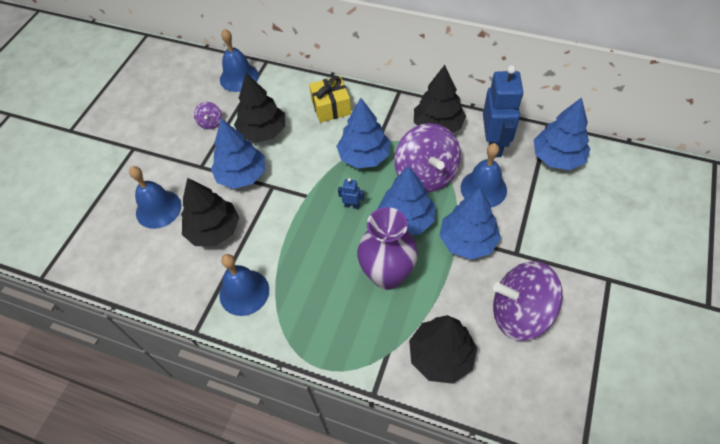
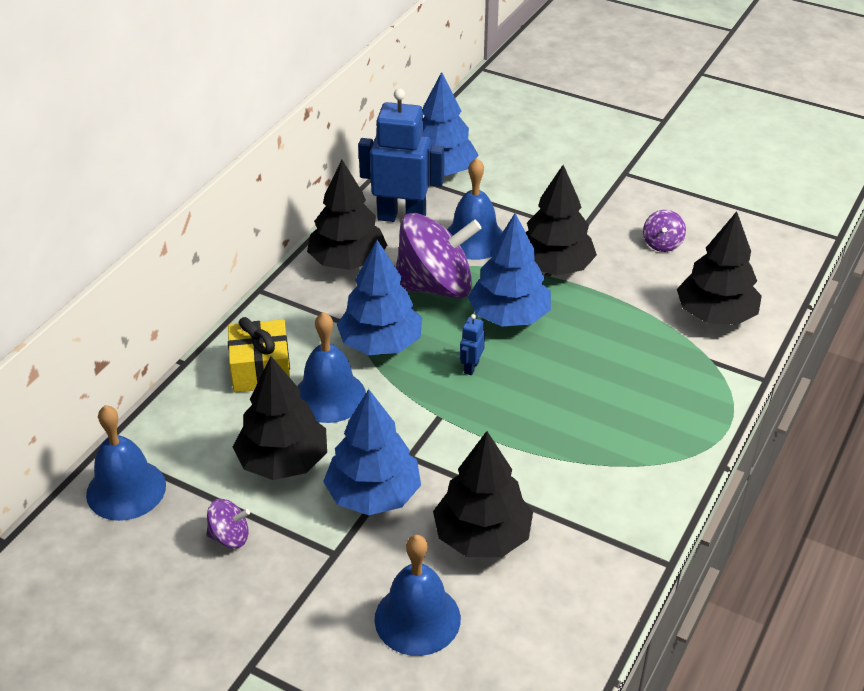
camera: 85 degrees left, 15 degrees down
(244, 292) = (606, 501): blue bell -> blue bell (329, 396)
(387, 275) = (596, 345): purple vase -> none
(467, 241) = (554, 267): blue tree -> black tree
(520, 313) = (662, 243): purple spinning top -> purple spinning top, size x0.44

